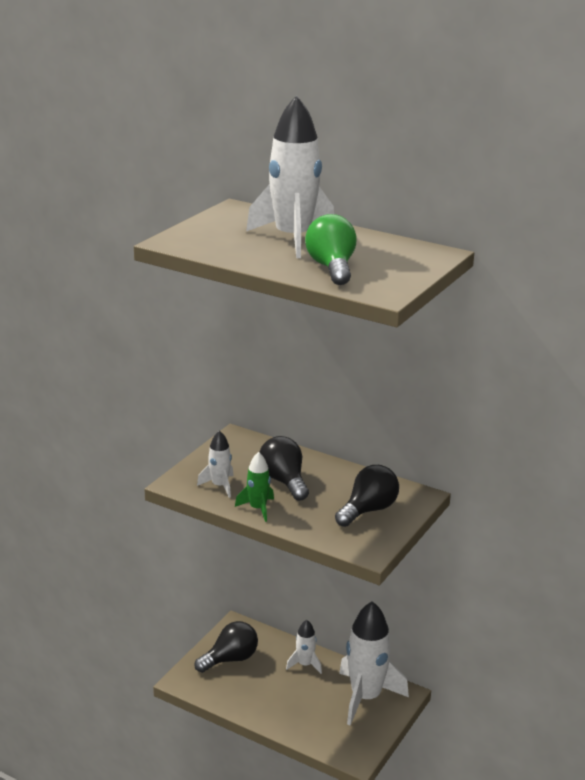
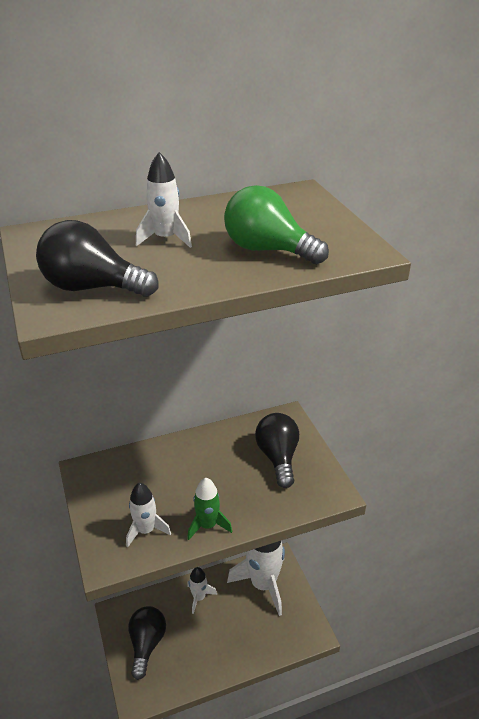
camera: 50 degrees left, 10 degrees up
(284, 481) = (186, 482): black light bulb -> black light bulb (92, 287)
(293, 239) = (166, 239): white rocket -> white rocket, size x0.49

